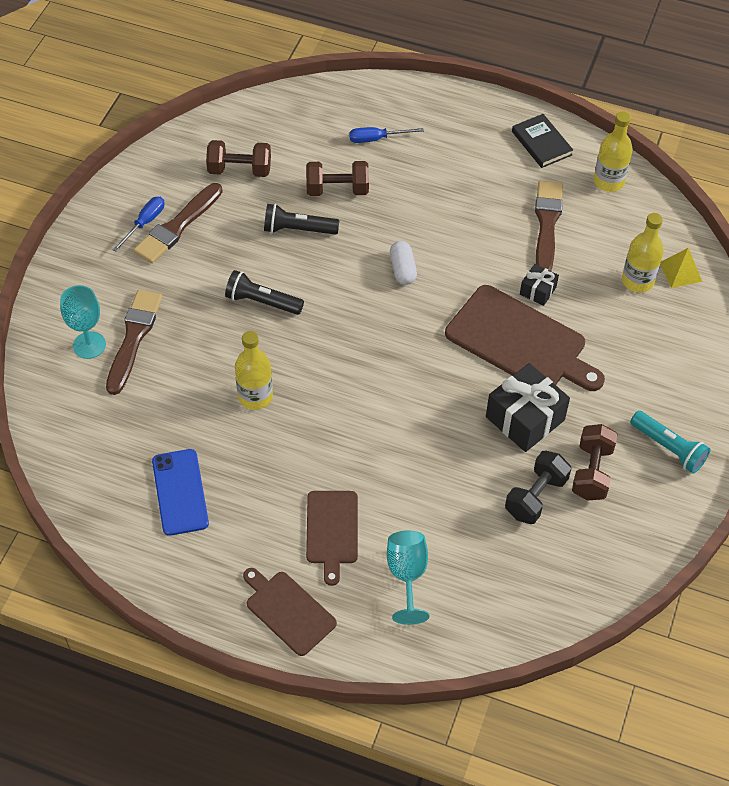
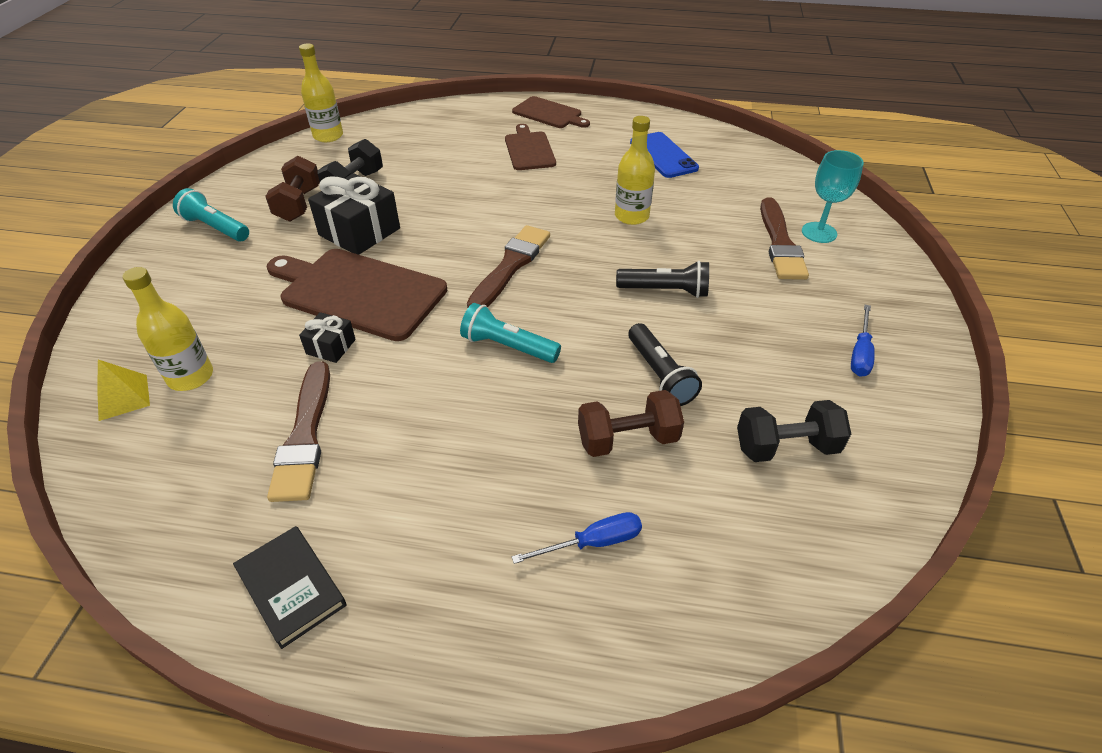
camera: 170 degrees right, 10 degrees down
(177, 226) = (817, 355): brown brush -> brown brush (510, 266)
(239, 170) = (786, 447): brown dumbbell -> black dumbbell
(298, 229) = (660, 375): black flashlight -> black flashlight turned 75 degrees clockwise
(402, 269) = (508, 346): white capsule -> turquoise flashlight
(407, 576) = (463, 136): turquoise goblet -> none
(608, 181) = (184, 526): yellow bottle -> yellow bottle (328, 136)

